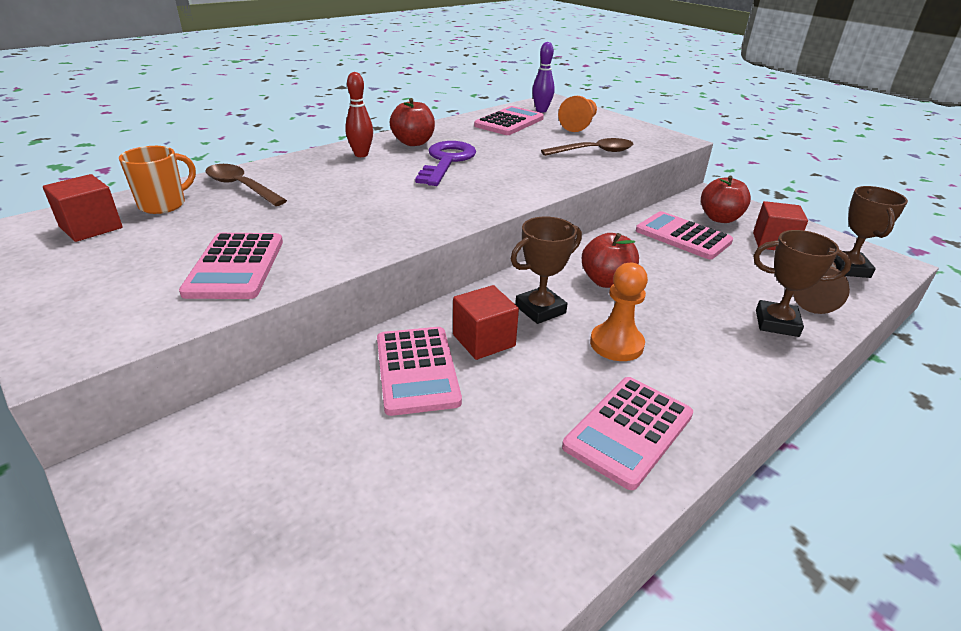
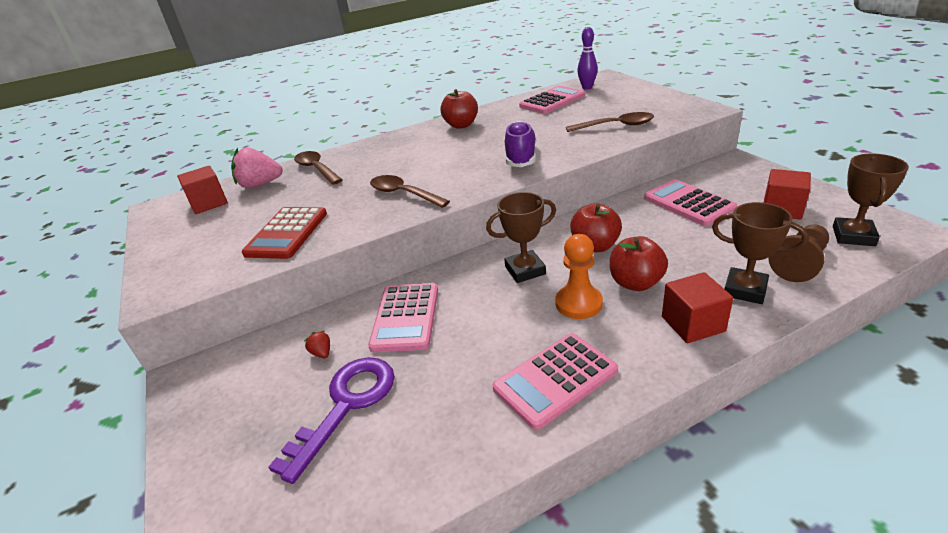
camera: 20 degrees right, 0 degrees up
(164, 204) = (260, 185): orange mug -> pink strawberry
(235, 267) = (287, 233): pink calculator -> red calculator
(320, 422) = (322, 353): none -> red strawberry
(361, 155) = (415, 138): red bowling pin -> none
(378, 219) = (403, 194): none -> brown spoon
(446, 161) = (481, 141): purple key -> purple key (346, 405)
(484, 340) = (467, 295): red cube -> red cube (693, 324)
(504, 180) = (521, 157): none -> purple shoe
(579, 125) = (615, 100): orange pawn -> none
(720, 218) = (735, 185): red apple -> red apple (635, 283)

